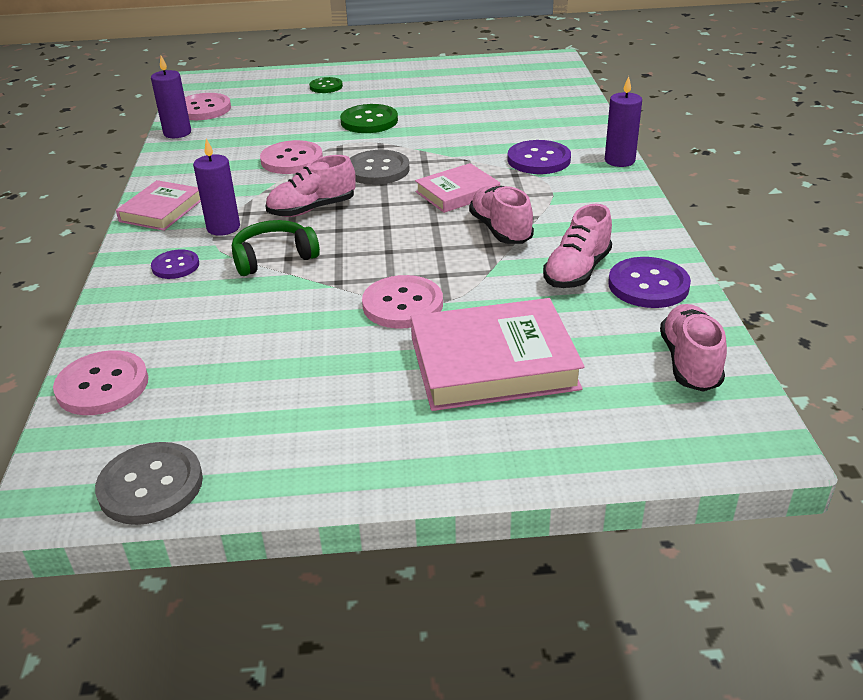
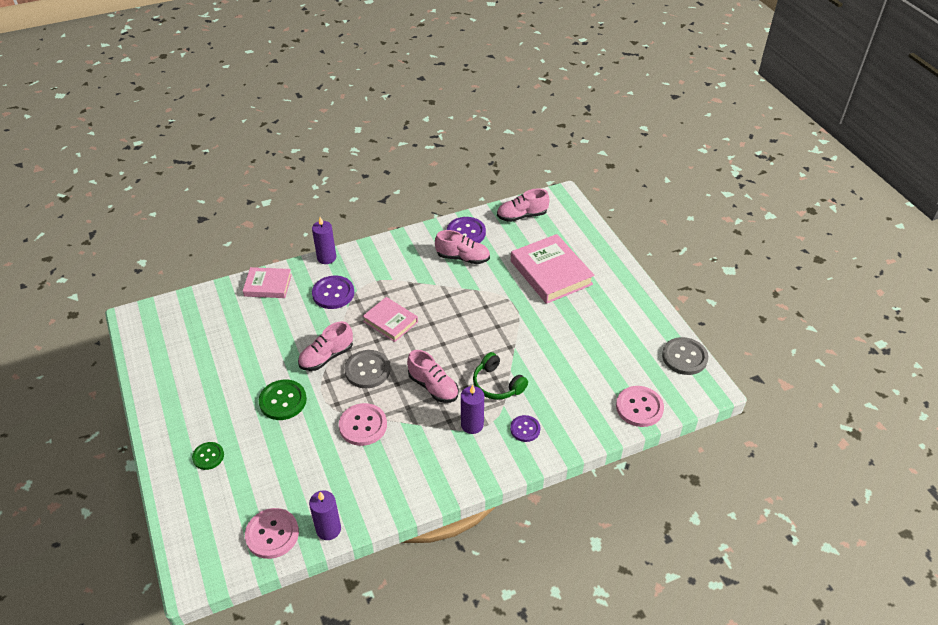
camera: 110 degrees left, 10 degrees up
(161, 210) = (462, 472): pink book -> pink book (268, 285)
(402, 304) = (520, 314): pink button -> none
(500, 230) = (430, 293): pink shoe -> pink shoe (326, 357)

